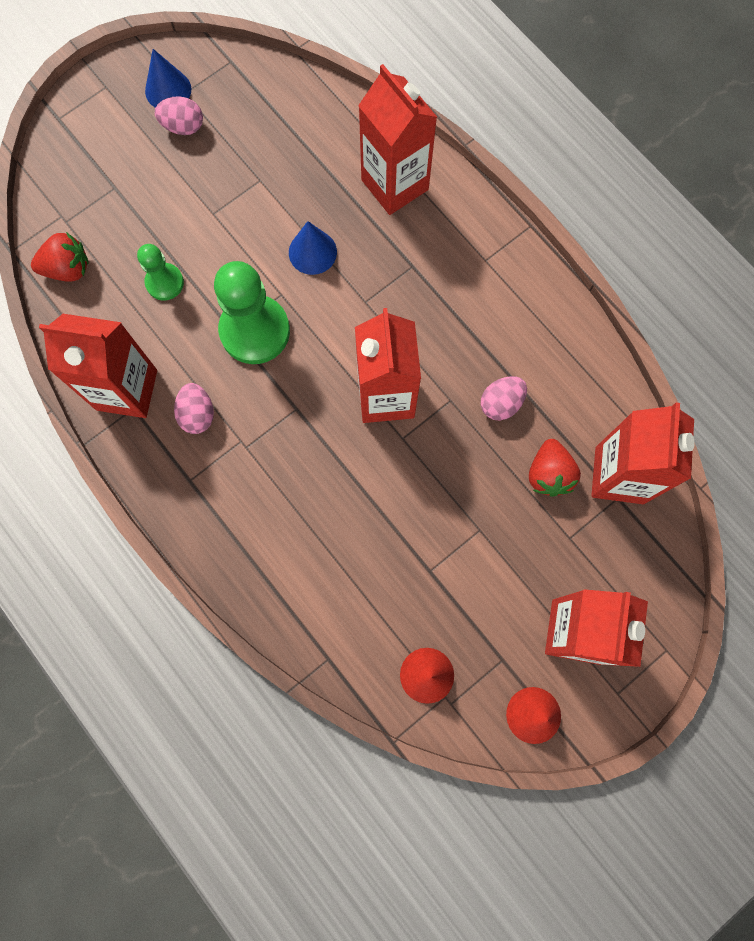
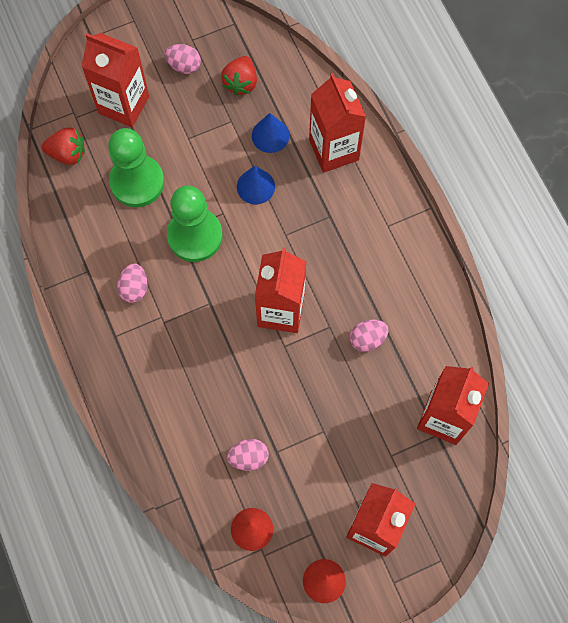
camera: 15 degrees right, 5 degrees down
(127, 390) = (86, 256): red carton -> red carton (123, 105)
(164, 282) = (137, 182): green pawn -> green pawn, size x1.82
(168, 90) = (180, 34): blue cone -> blue cone (270, 135)
(398, 587) = (248, 457): none -> pink egg
(549, 474) = (389, 402): red strawberry -> red strawberry (241, 83)

